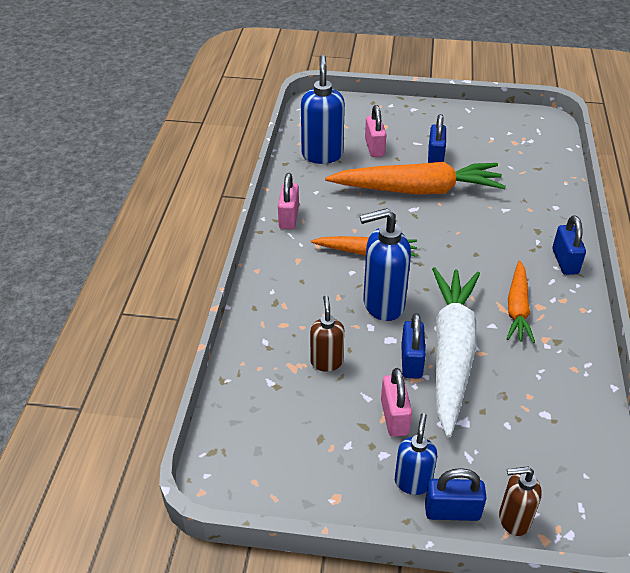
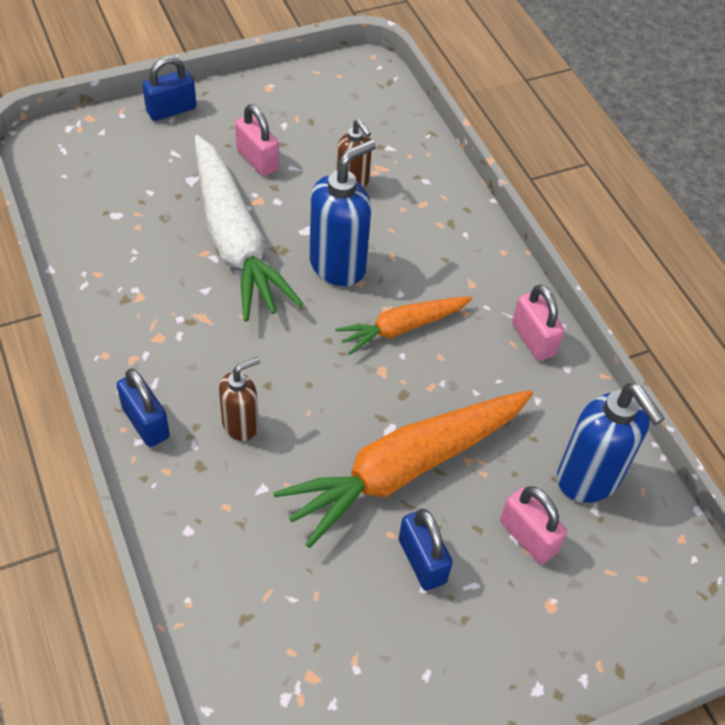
camera: 145 degrees right, 10 degrees up
(411, 361) = (271, 215): blue padlock -> none
(413, 482) = (213, 118): blue soap dispenser -> none
(513, 519) = (119, 121): brown soap dispenser -> brown soap dispenser (241, 425)
(517, 308) = (184, 323): orange carrot -> none

